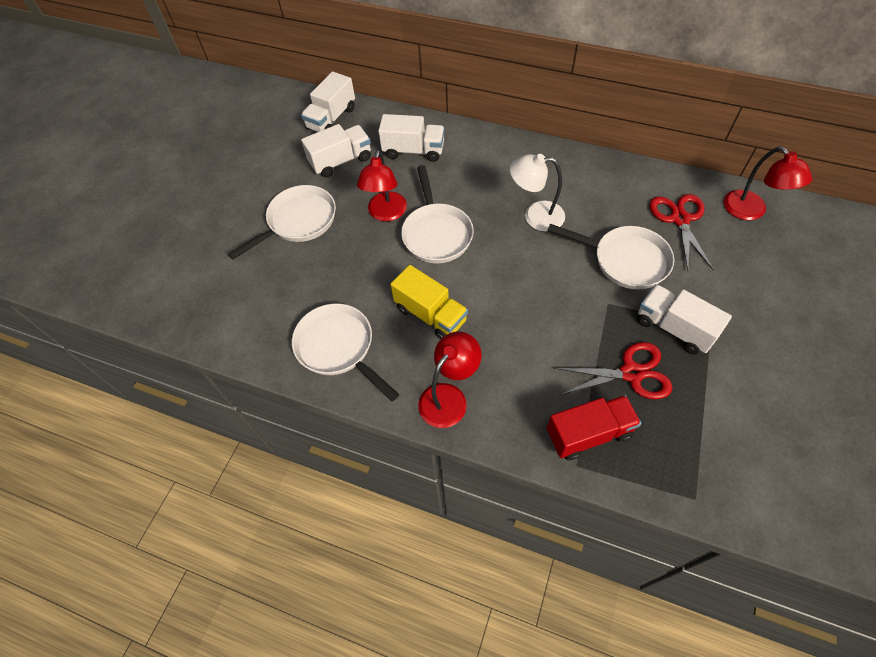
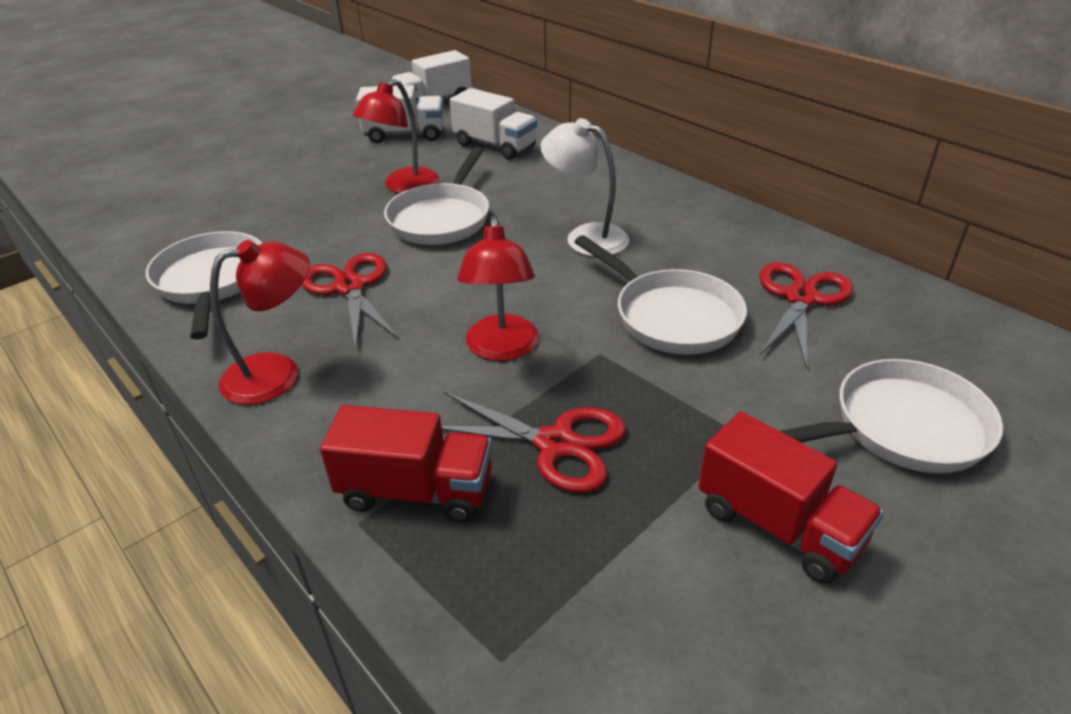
camera: 25 degrees right, 20 degrees down
(298, 222) = (303, 168): white pan -> white pan (900, 428)
(430, 315) = (349, 287): yellow truck -> red scissors
(674, 328) = (677, 415): white truck -> none
(750, 211) = (934, 323): red lamp -> red lamp (502, 349)
(757, 372) = (778, 526): none -> red truck

